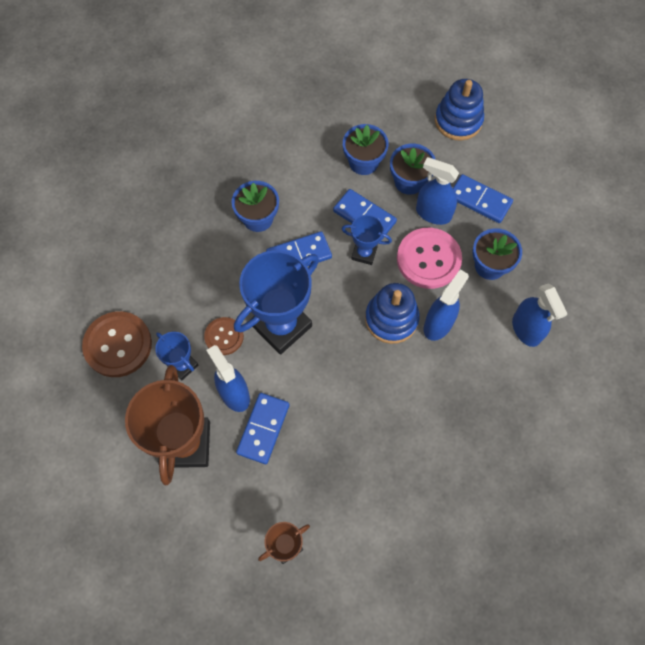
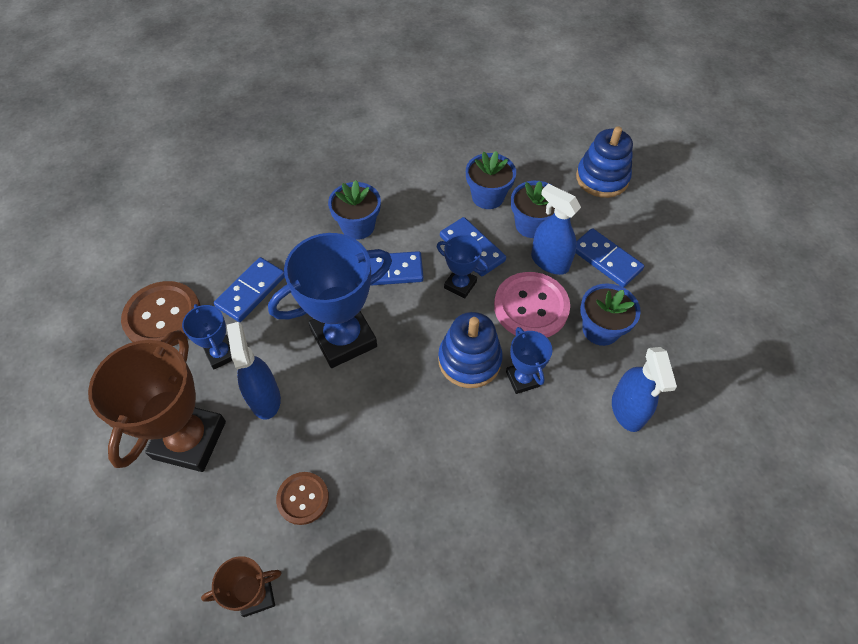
camera: 15 degrees right, 10 degrees down
(224, 336) = (277, 335): brown button -> brown button (303, 498)
(263, 429) = (282, 445): blue domino -> blue domino (251, 291)
(438, 324) = (522, 379): blue spray bottle -> blue trophy

